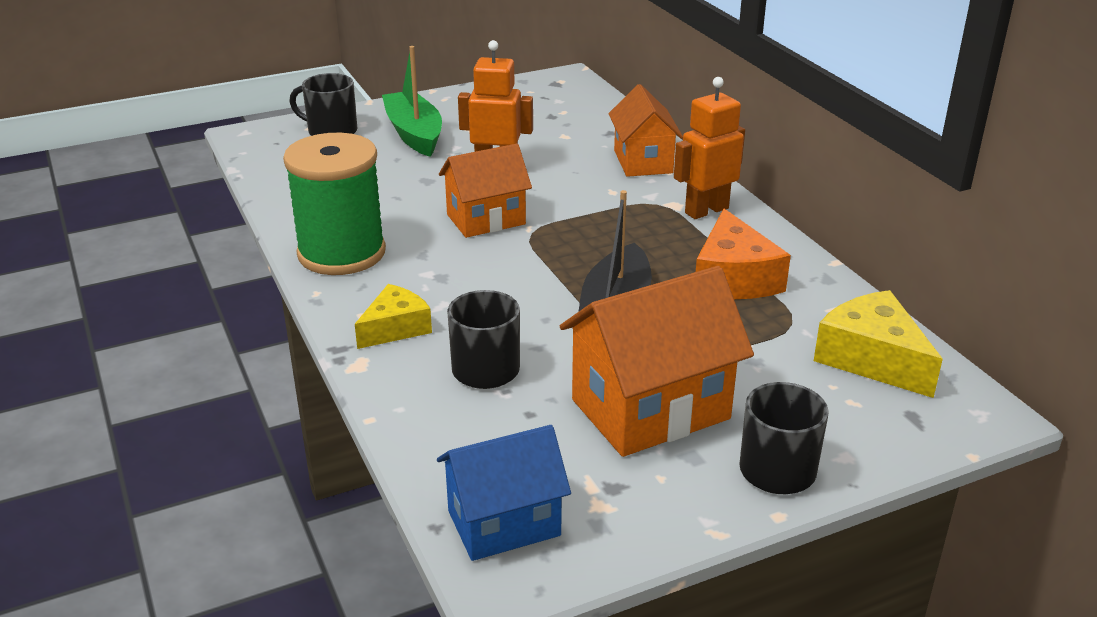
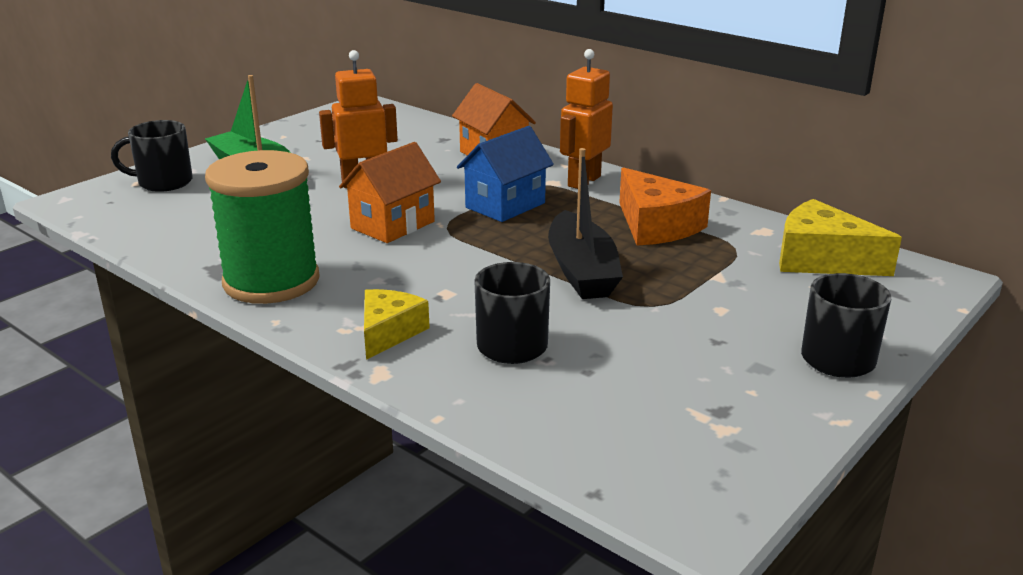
camera: 25 degrees left, 5 degrees down
(504, 523) = (655, 470): blue house -> blue house (505, 205)
(650, 409) = (689, 340): orange house -> none

